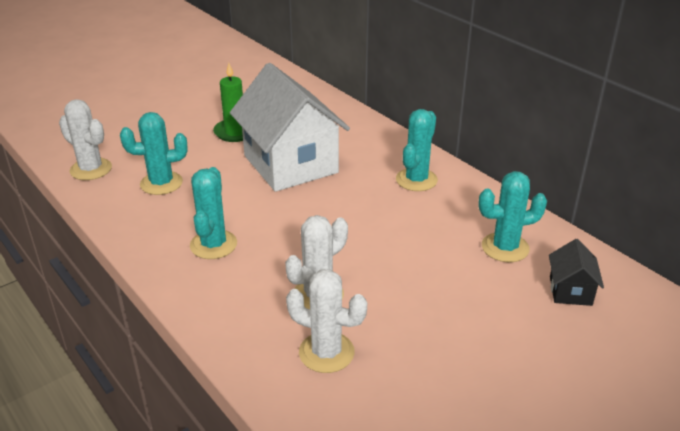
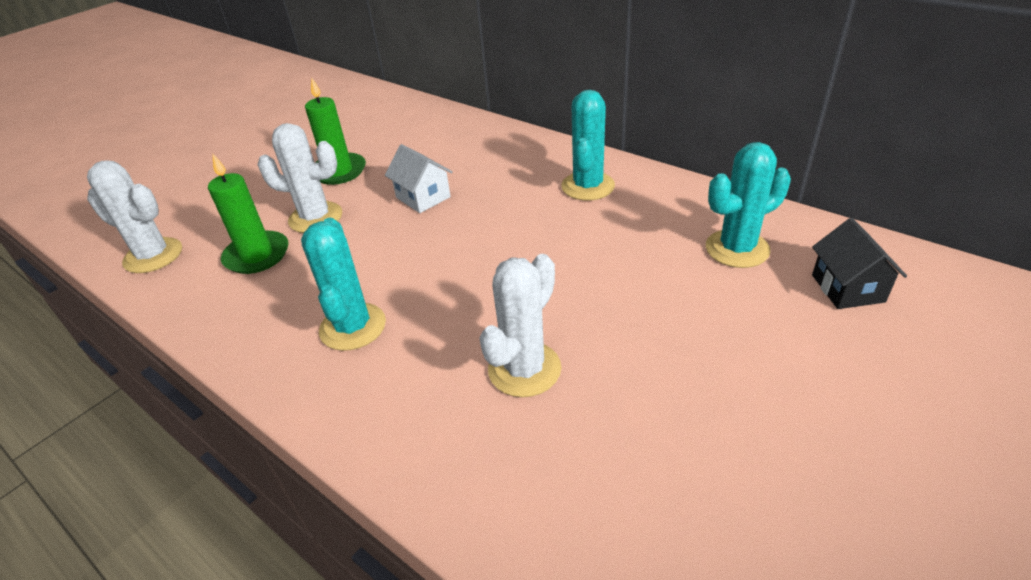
camera: 10 degrees left, 5 degrees up
(161, 183) = (257, 255): turquoise cactus -> green candle
(290, 164) = (423, 197): white house -> white house, size x0.42
(326, 352) = (571, 458): white cactus -> white cactus (315, 218)

